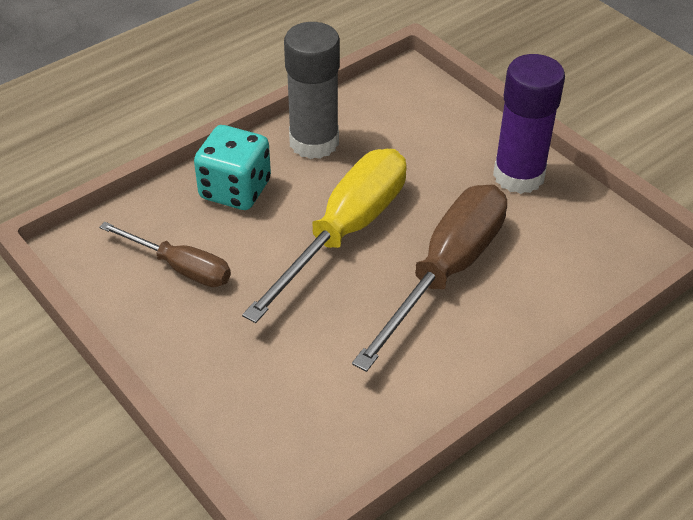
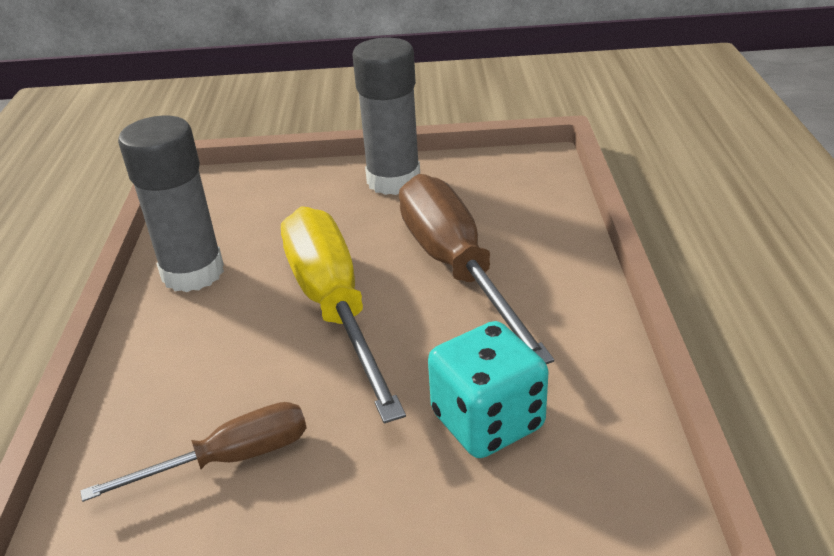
camera: 50 degrees left, 10 degrees down
(235, 190) = (177, 358): turquoise dice -> turquoise dice (487, 421)
(518, 176) = (393, 180): purple glue stick -> grey glue stick

